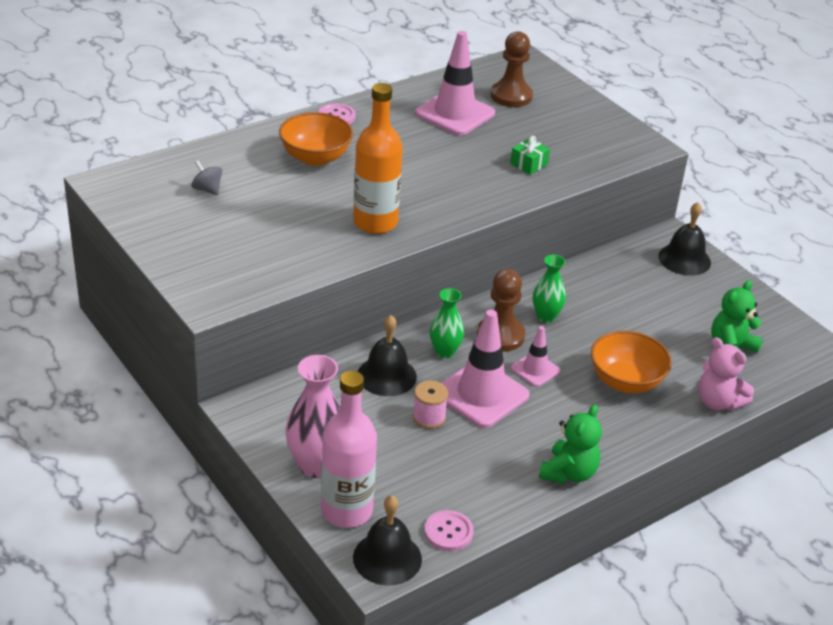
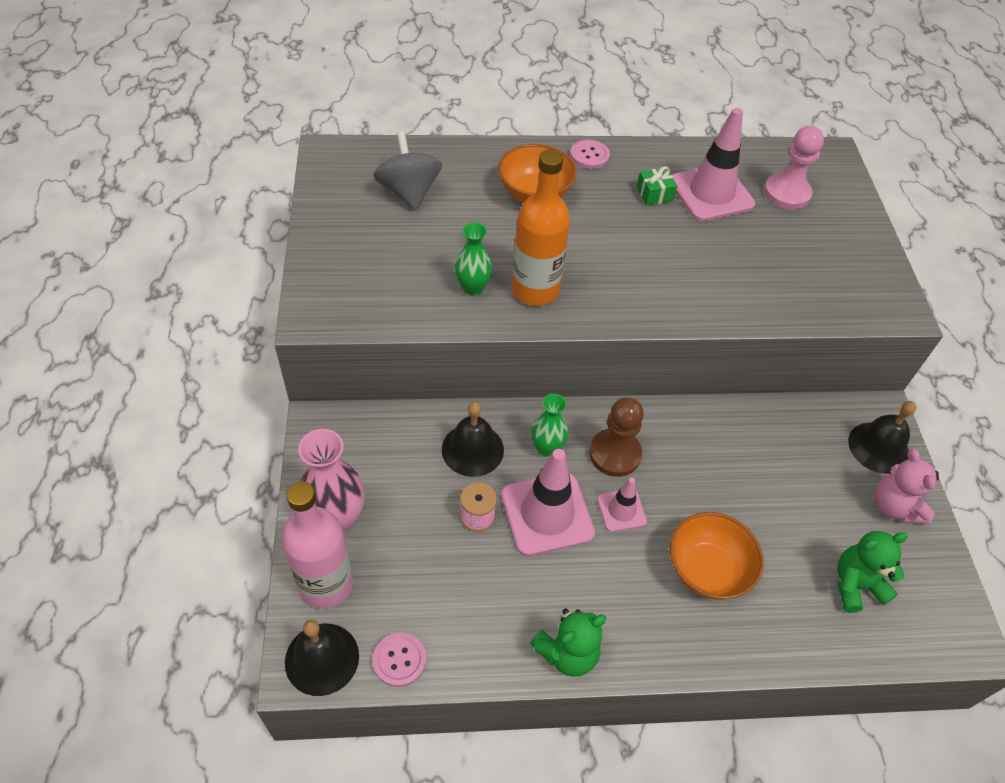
camera: 30 degrees right, 15 degrees up
(207, 189) = (409, 192): grey spinning top -> grey spinning top, size x1.91
(511, 96) = (786, 193): brown pawn -> pink pawn
(529, 164) = (746, 281): green gift -> green gift (654, 194)
(546, 316) = (677, 452): green vase -> green vase (472, 288)
(718, 402) = (793, 646): pink teddy bear -> pink teddy bear (894, 506)

